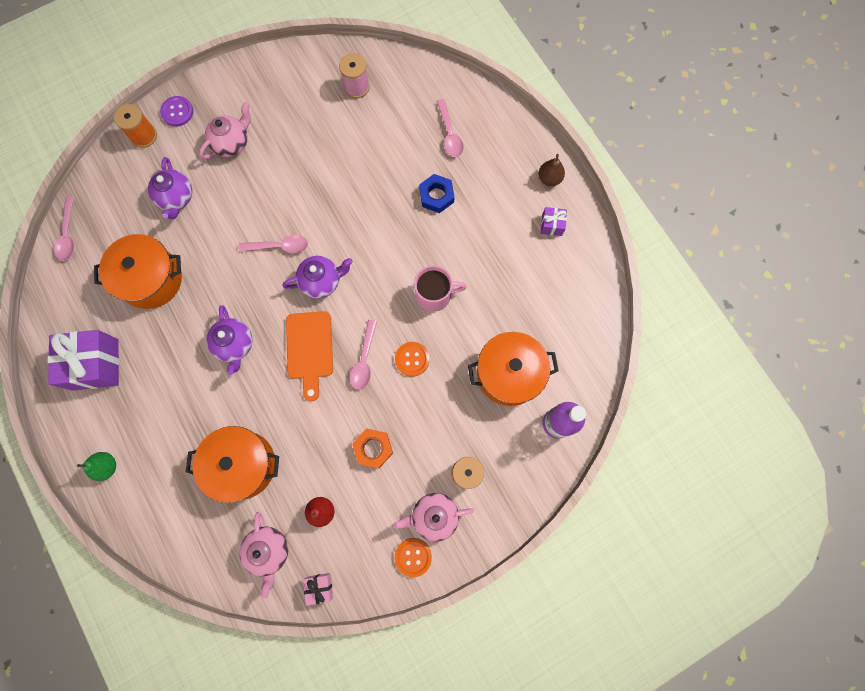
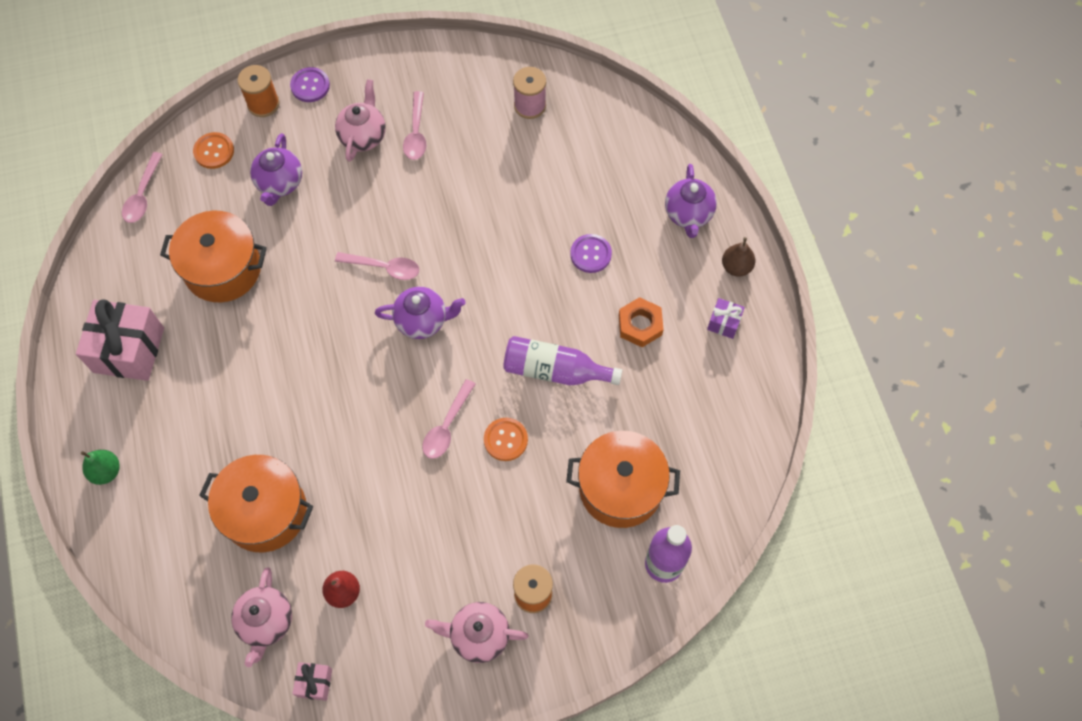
camera: 15 degrees right, 10 degrees down
(95, 364) = (129, 350): purple gift -> pink gift
(232, 143) = (363, 136): pink teapot -> pink teapot turned 45 degrees counterclockwise
(235, 345) = (298, 369): purple teapot -> purple teapot (688, 214)
(309, 349) = (385, 397): orange cutting board -> none
(373, 448) = (427, 534): orange nut -> orange nut (640, 325)
(413, 557) = (438, 678): orange button -> orange button (214, 151)
(434, 295) = (555, 370): pink mug -> purple bottle
(436, 196) = (590, 254): blue nut -> purple button
(449, 134) = (627, 185): pink spoon -> pink spoon (416, 132)

